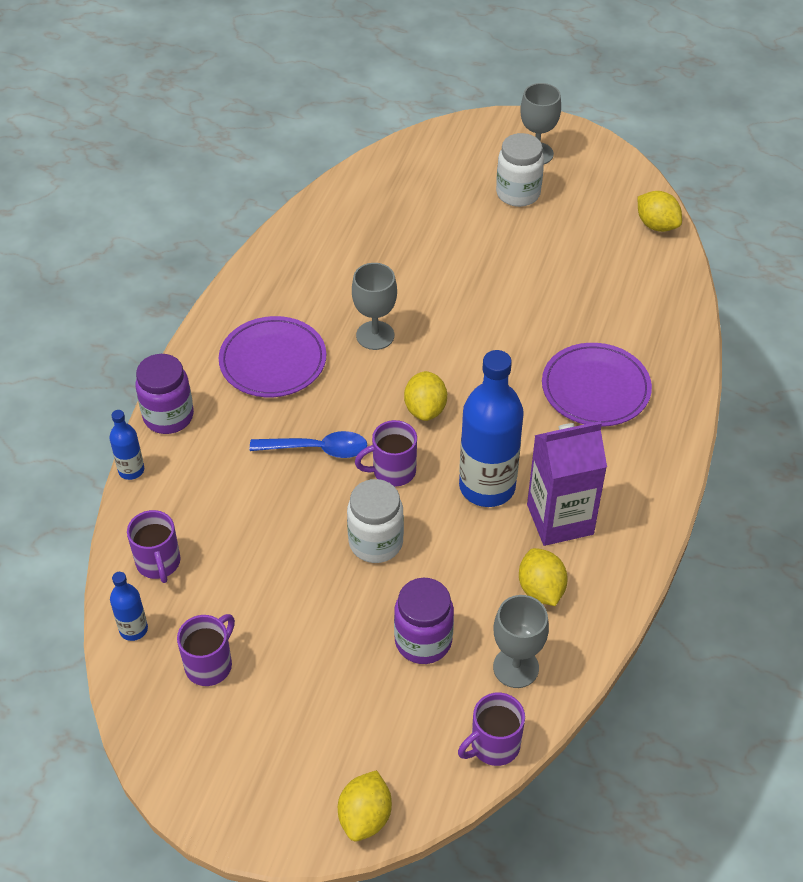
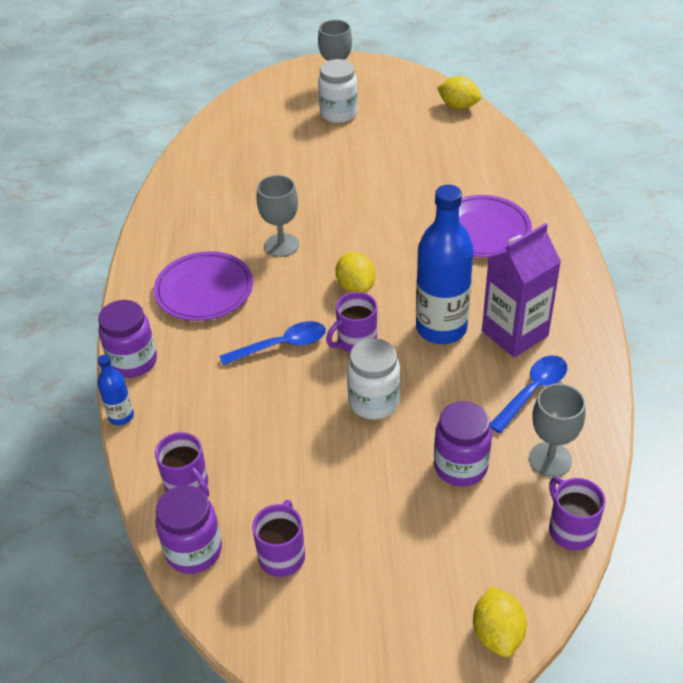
camera: 20 degrees left, 5 degrees down
(133, 629) = (194, 551): blue bottle -> purple jar
(493, 745) = (570, 529): purple mug -> purple mug turned 120 degrees clockwise
(541, 589) = (532, 391): yellow lemon -> blue spoon

